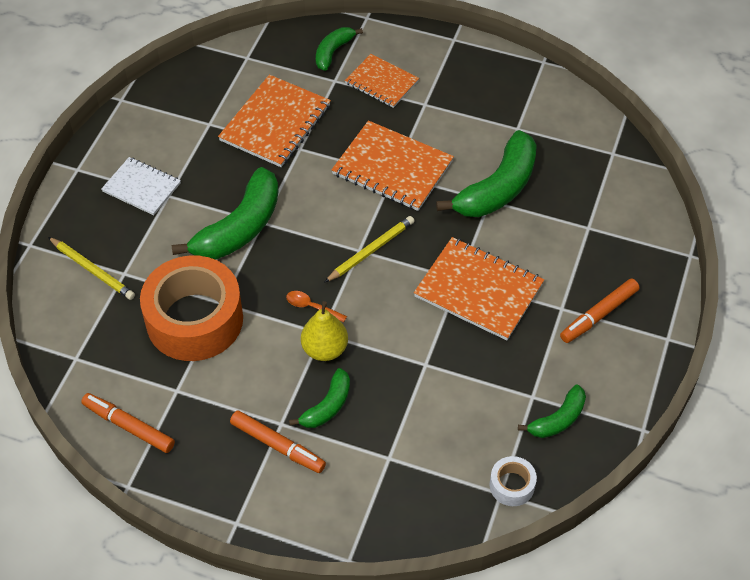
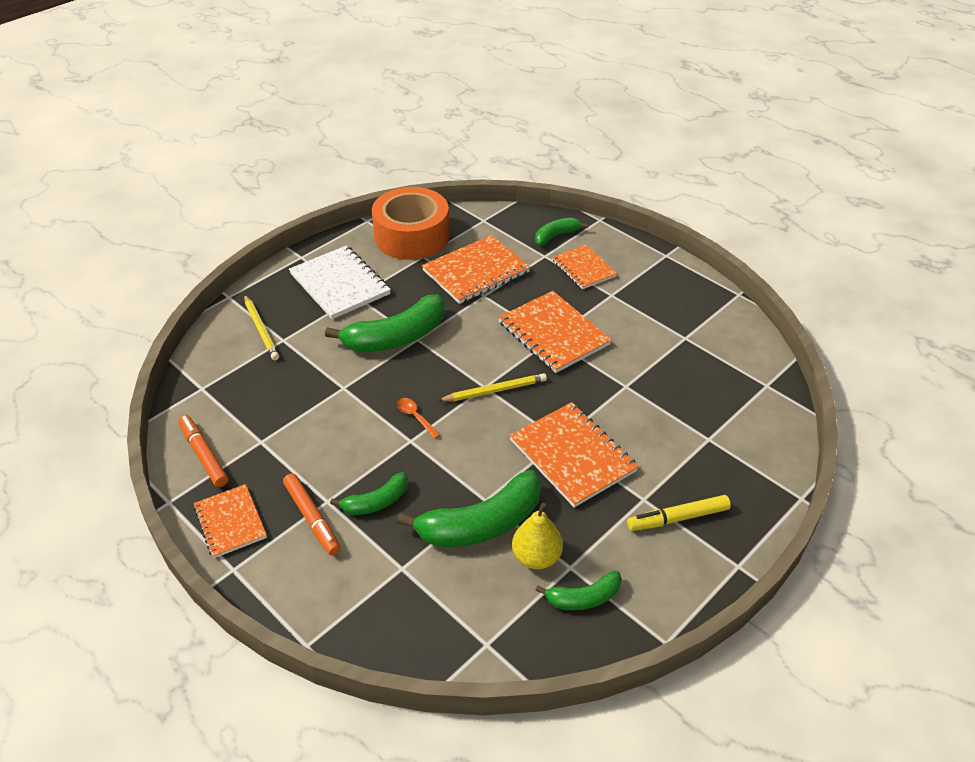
camera: 25 degrees right, 10 degrees down
(141, 187) = (340, 284): white notebook -> white notebook, size x1.58
(194, 319) = (313, 392): orange tape -> orange tape (412, 236)
(202, 481) = (230, 522): none -> orange notebook
(325, 349) = (404, 454): yellow pear -> yellow pear (536, 557)
(498, 188) = (639, 379): green banana -> green banana (481, 524)
(512, 485) = (502, 641): white tape -> none
(599, 315) = (678, 518): orange marker -> yellow marker

